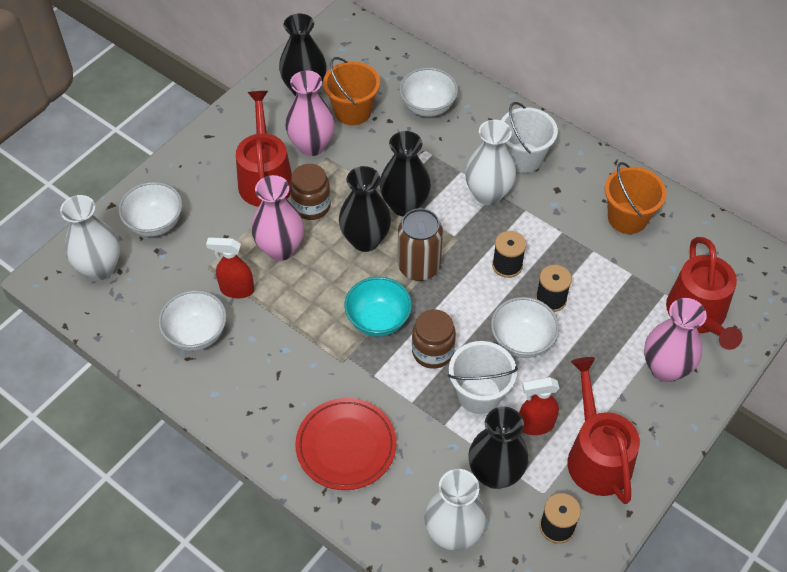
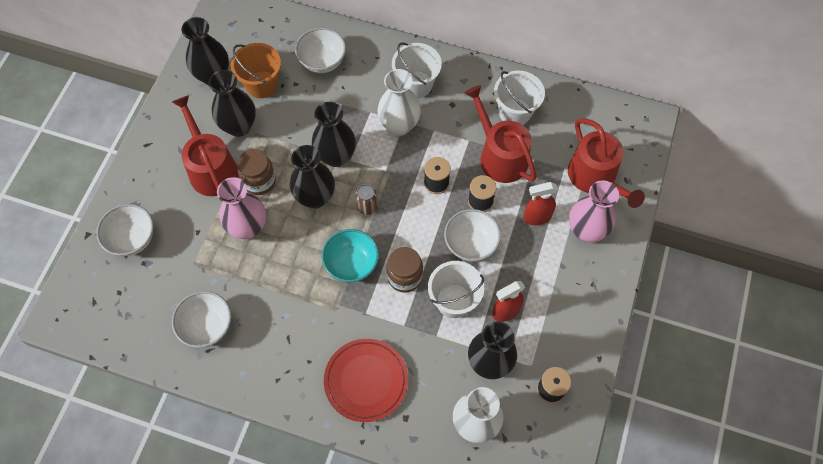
camera: 20 degrees left, 10 degrees up
(100, 268) = (101, 295): white vase -> none
(236, 290) = (225, 276): red spray bottle -> red spray bottle (536, 217)
(311, 145) = (239, 126): pink vase -> black vase
(419, 267) = (367, 207): brown can -> brown can, size x0.56
(596, 456) = (560, 321): red watering can -> red watering can (500, 156)
(627, 218) = (515, 112): orange bucket -> white bucket

